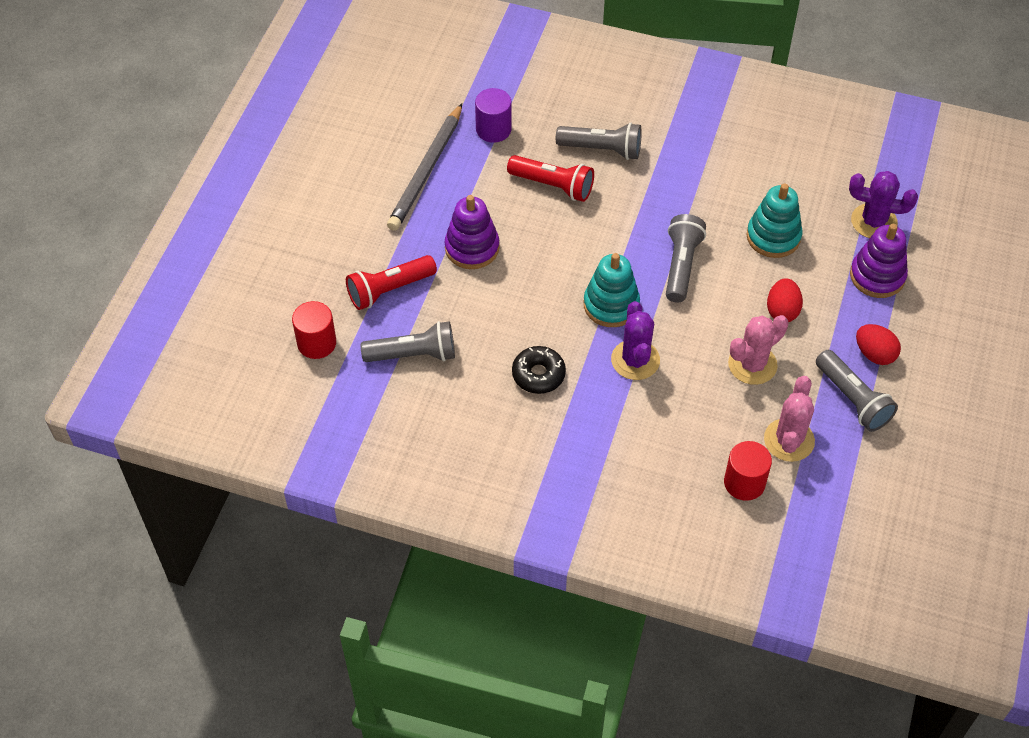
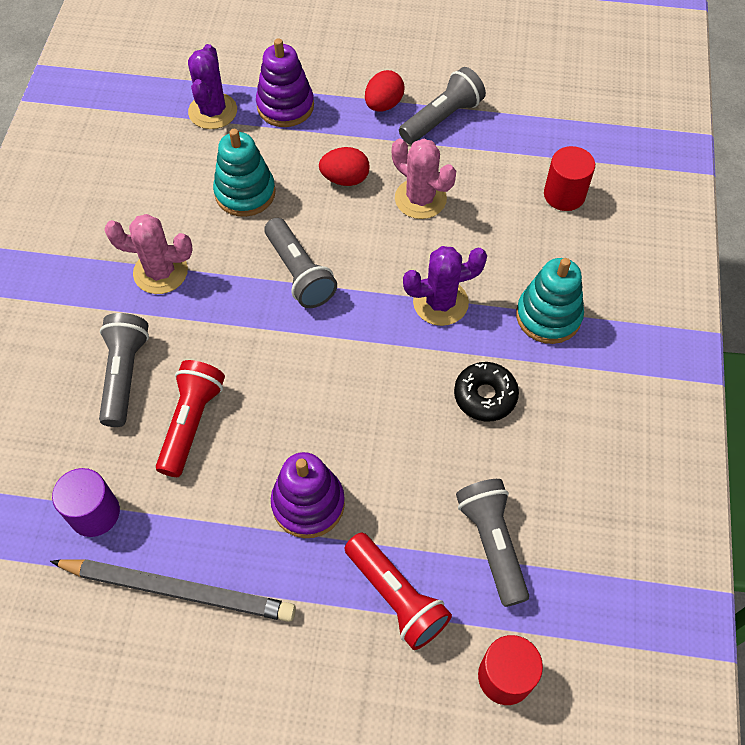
camera: 100 degrees left, 5 degrees up
(611, 305) = (369, 335): turquoise stacking toy -> turquoise stacking toy (548, 316)
(681, 265) = (299, 273): grey flashlight -> grey flashlight turned 120 degrees counterclockwise
(789, 440) = (504, 164): pink cactus -> pink cactus (160, 272)

